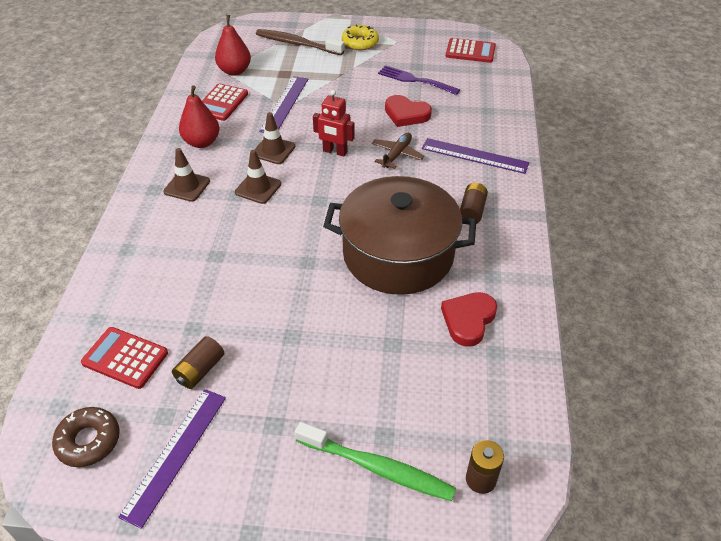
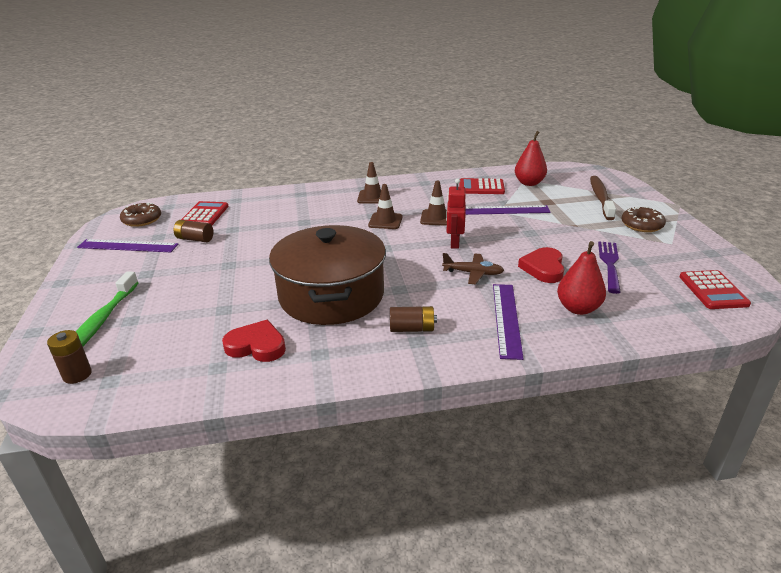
camera: 75 degrees right, 15 degrees down
(202, 142) = (426, 191): red pear -> red pear (578, 308)
(360, 42) = (642, 225): yellow donut -> brown donut

